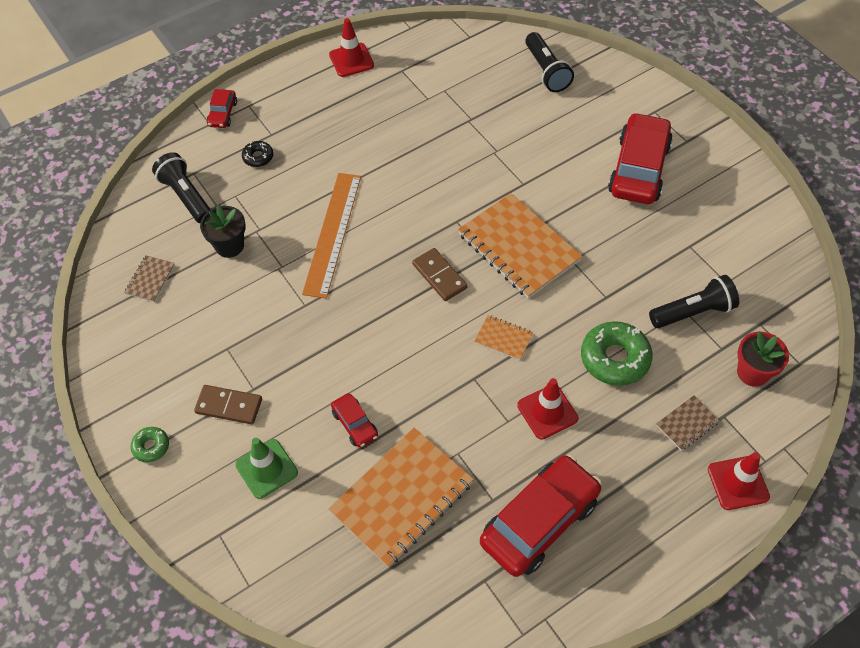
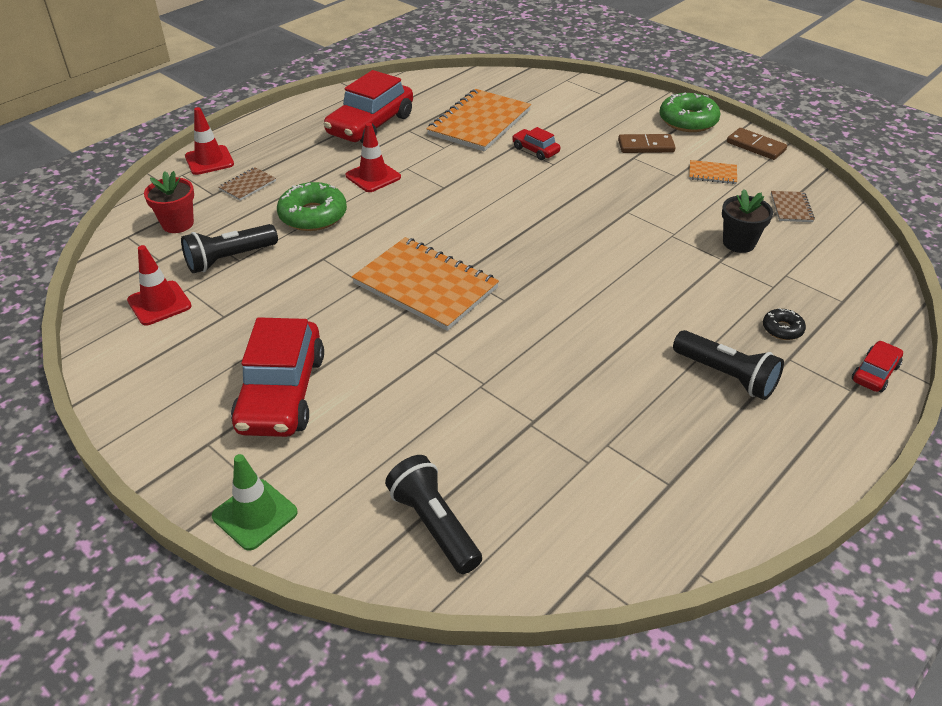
camera: 165 degrees right, 15 degrees down
(151, 446) = (688, 121): green donut -> green donut, size x1.94
(186, 196) = (826, 277): black flashlight -> black flashlight (726, 376)
(223, 114) = (875, 373): red car -> red car turned 45 degrees clockwise
(266, 469) = (590, 122): green traffic cone -> green traffic cone (255, 514)
(332, 233) = (638, 268): orange ruler -> none
(351, 60) = (759, 488): red traffic cone -> red traffic cone (159, 303)
(439, 276) = (504, 250): brown domino -> brown domino (755, 146)
(503, 338) = (423, 214): orange notebook -> orange notebook (712, 174)

